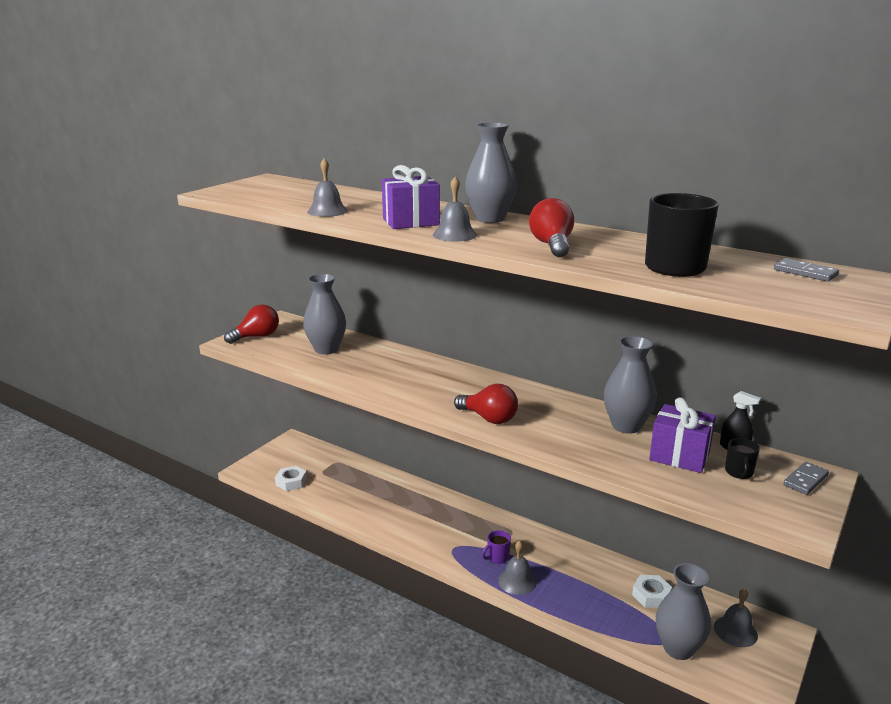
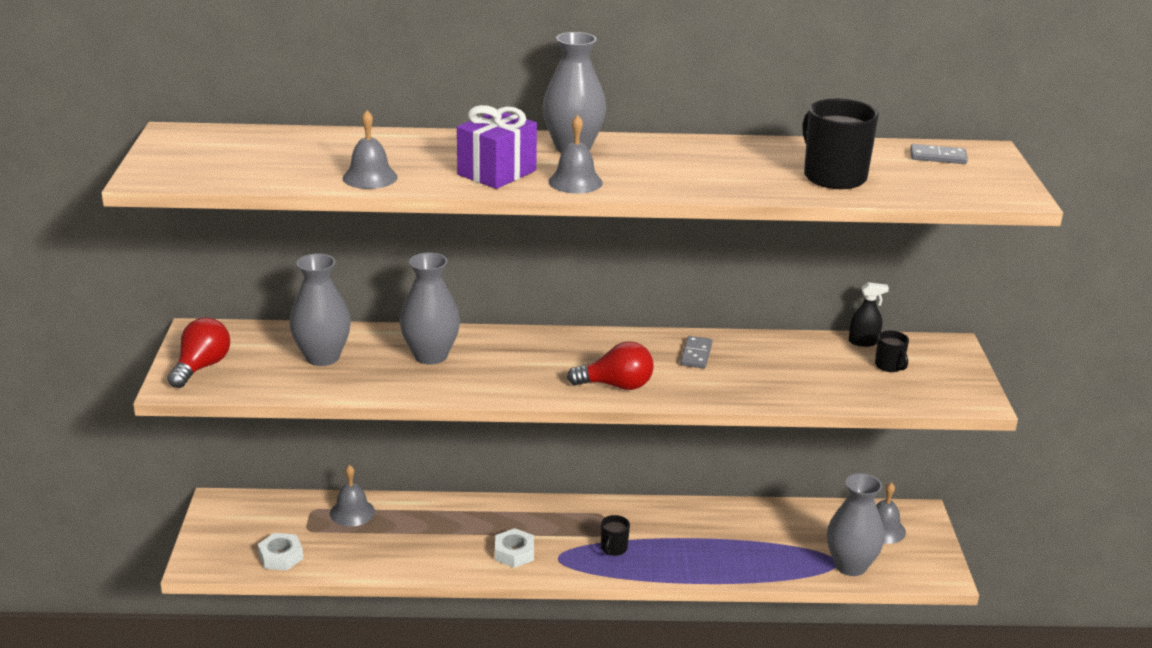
camera: 35 degrees left, 5 degrees up
(497, 557) = (613, 548): purple mug -> black mug
(517, 581) = (656, 564): grey bell -> grey bell (352, 512)
(552, 245) = (692, 174): red light bulb -> none
(626, 426) = (753, 350): grey vase -> grey vase (430, 355)
(651, 595) = (789, 526): white nut -> white nut (514, 553)
(679, 456) = (828, 366): purple gift -> none
(805, 480) = (944, 355): grey domino -> grey domino (696, 354)

